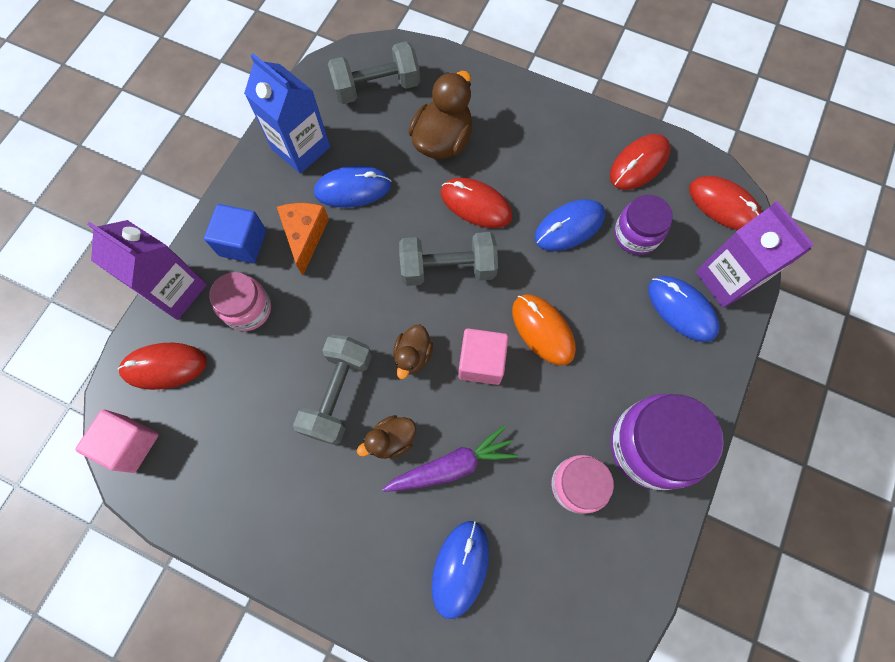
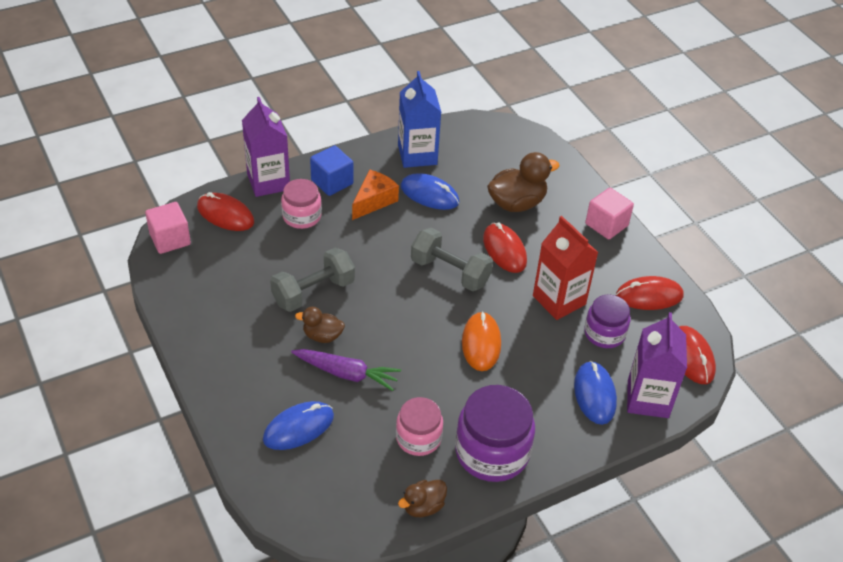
camera: 35 degrees right, 25 degrees down
(377, 87) = (500, 150): grey dumbbell -> none
(413, 356) = (380, 302): brown duck -> brown duck (423, 507)
(481, 362) = (421, 334): pink cube -> pink cube (606, 225)
(569, 227) = (559, 300): blue mouse -> red carton

